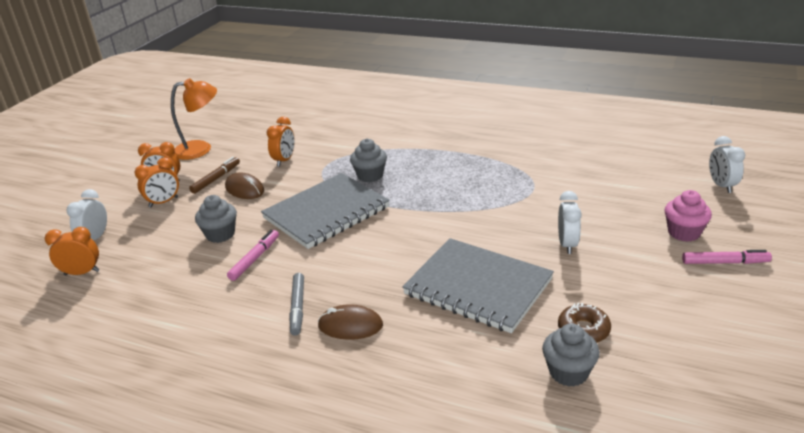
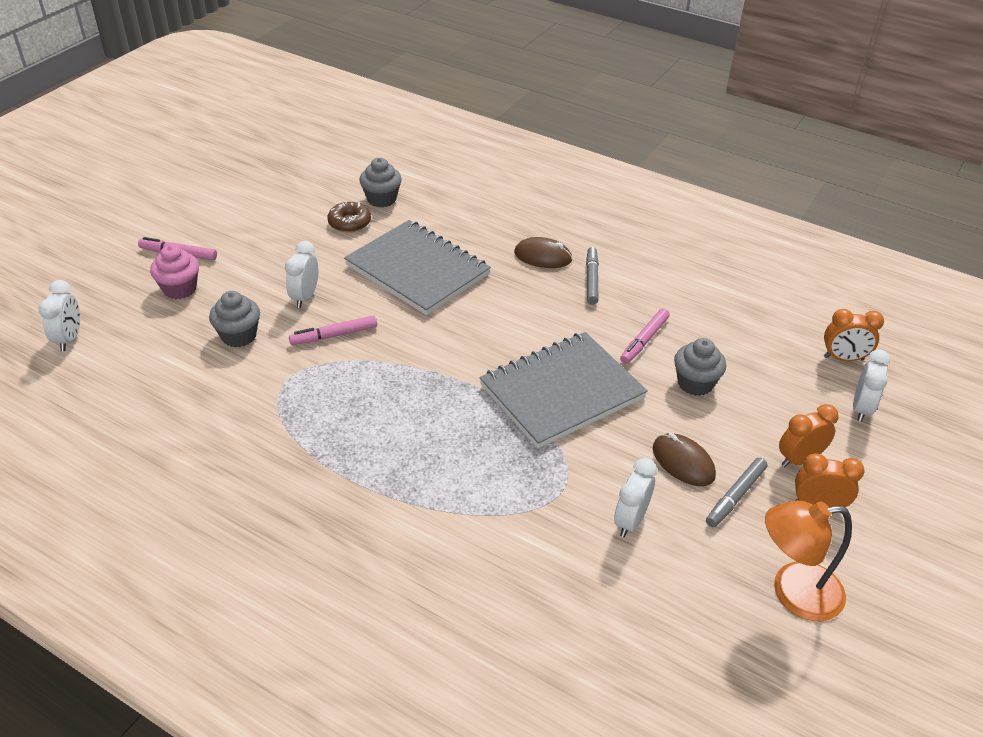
camera: 175 degrees left, 10 degrees up
(216, 179) = (735, 496): brown marker -> grey marker
(284, 160) = (630, 521): orange clock -> white clock
(370, 176) = (495, 451): grey cupcake -> grey cupcake (239, 336)
(519, 220) = (334, 335): none -> pink marker

